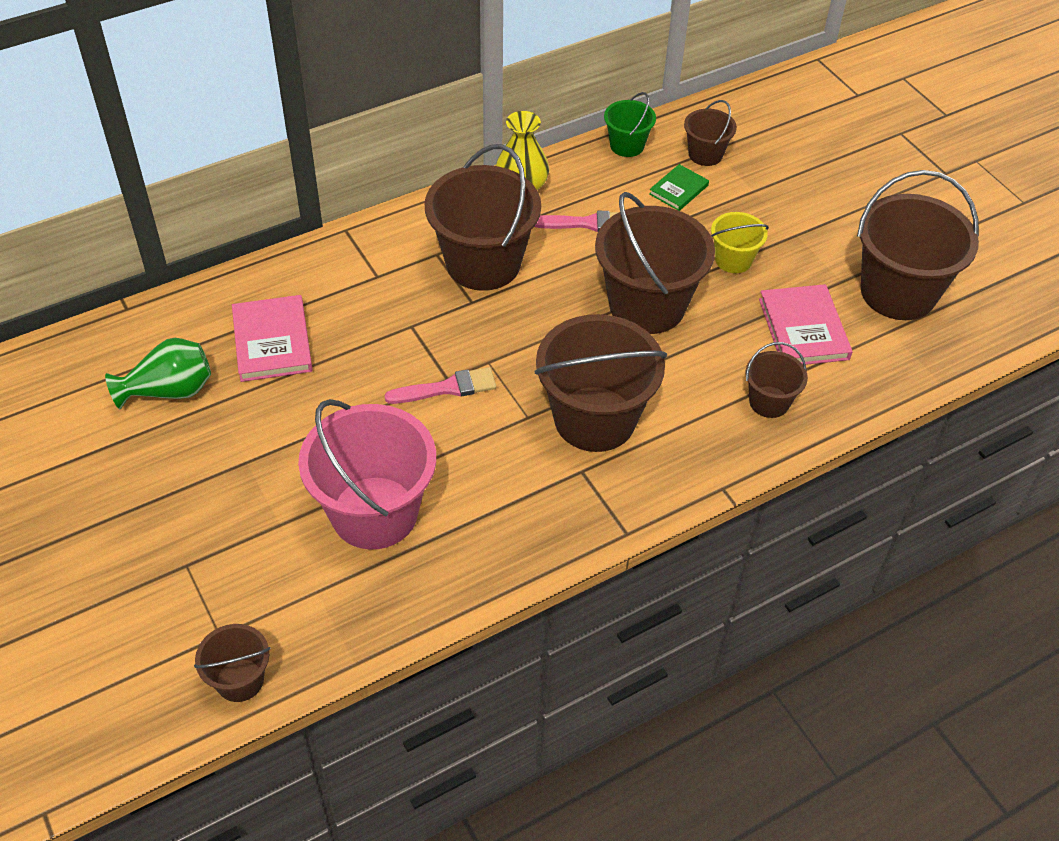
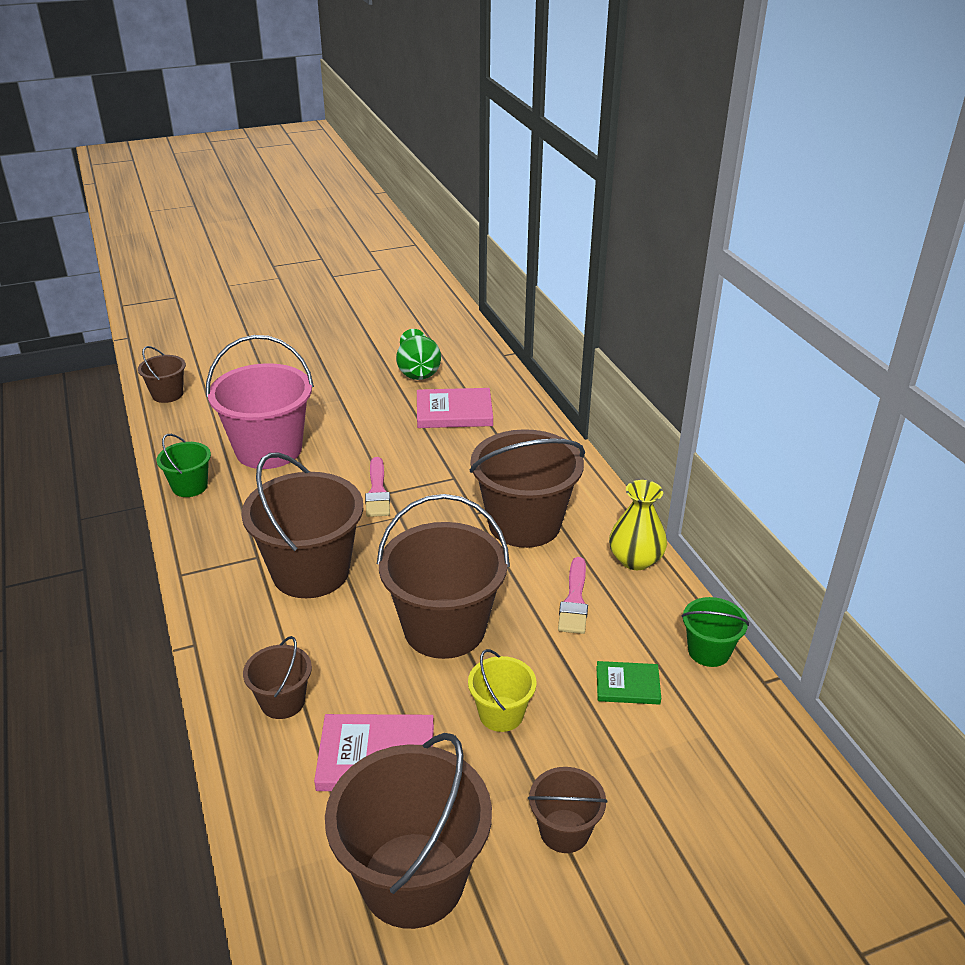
camera: 100 degrees right, 15 degrees down
(466, 576) = (190, 486): none -> green bucket
(678, 190) = (627, 685): green book -> green book turned 45 degrees counterclockwise
(705, 154) = (696, 723): brown bucket -> brown bucket (564, 831)

